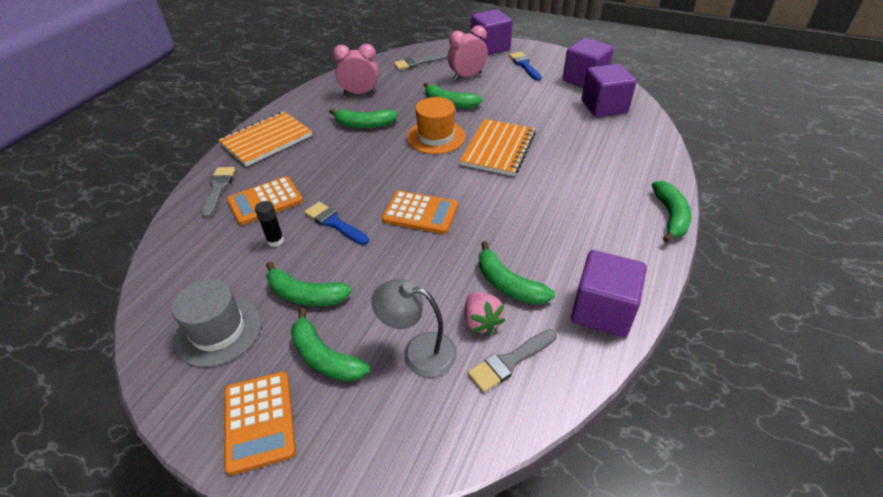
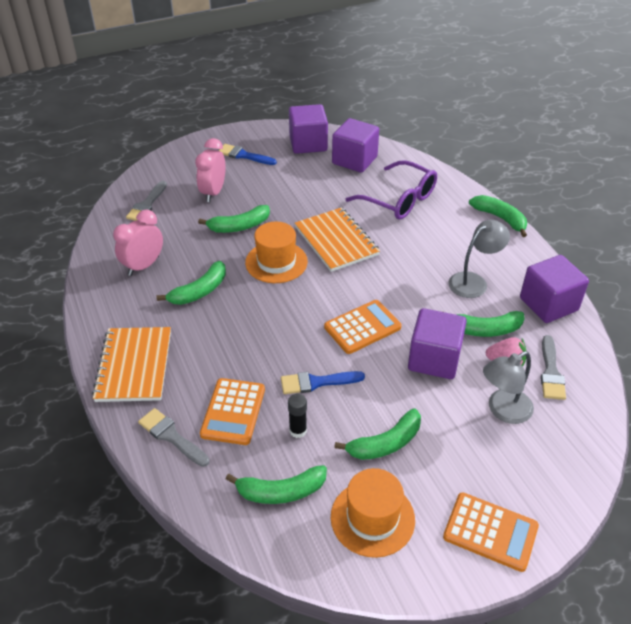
camera: 50 degrees left, 0 degrees up
(218, 331) = (372, 518): grey hat -> orange hat
(325, 357) = (462, 464): green banana -> green banana (281, 491)
(490, 47) = (188, 153): purple cube -> purple cube (434, 359)
(560, 244) = (474, 281): none -> grey lamp
(596, 151) = (399, 200): none -> purple glasses

